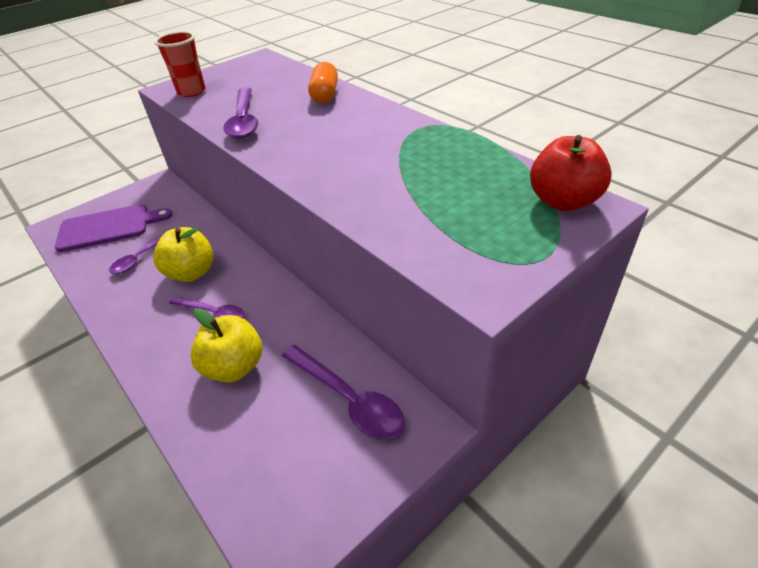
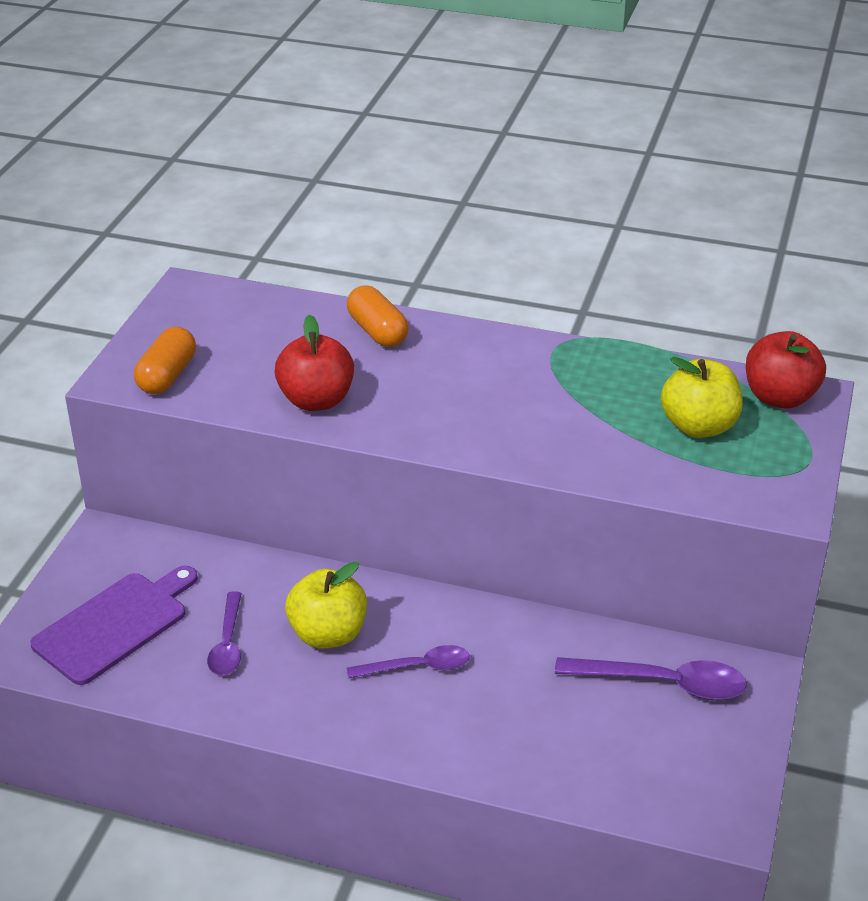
camera: 35 degrees left, 5 degrees down
(191, 92) = (167, 376): red cup -> orange capsule
(234, 367) = (511, 707): yellow apple -> yellow apple (698, 426)
(244, 121) = (316, 400): purple spoon -> red apple

